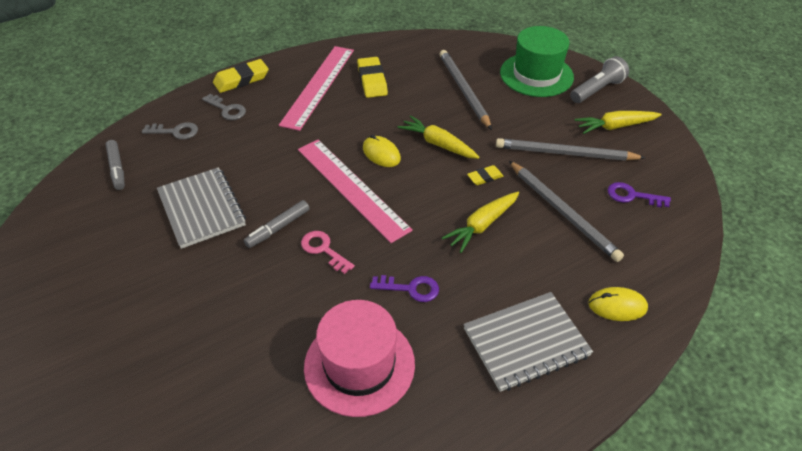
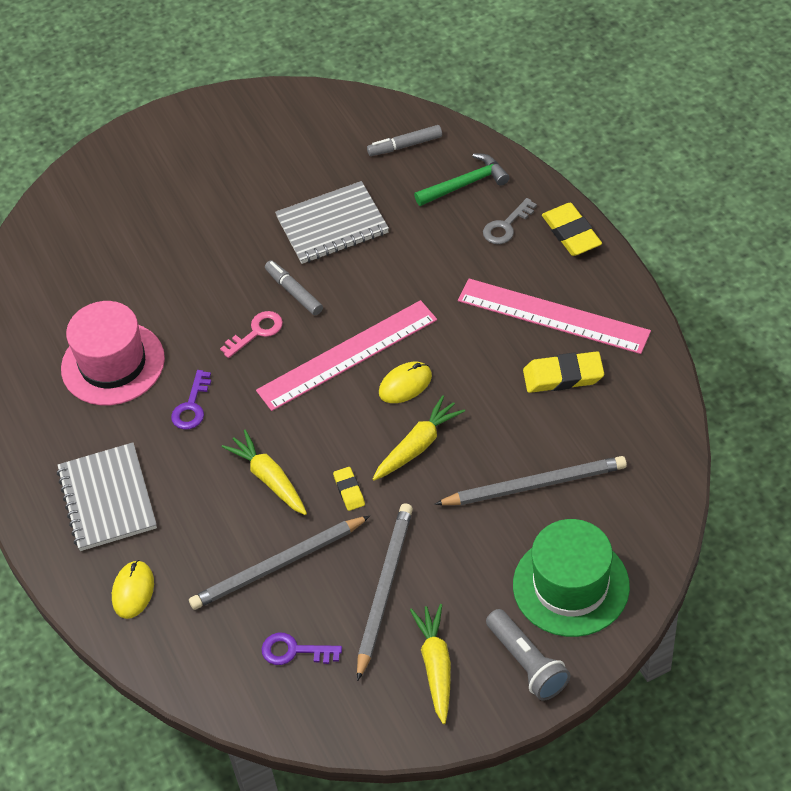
camera: 100 degrees right, 5 degrees up
(175, 132) = (466, 184): grey key -> green hammer
(632, 196) = (294, 651): purple key -> purple key turned 105 degrees counterclockwise

